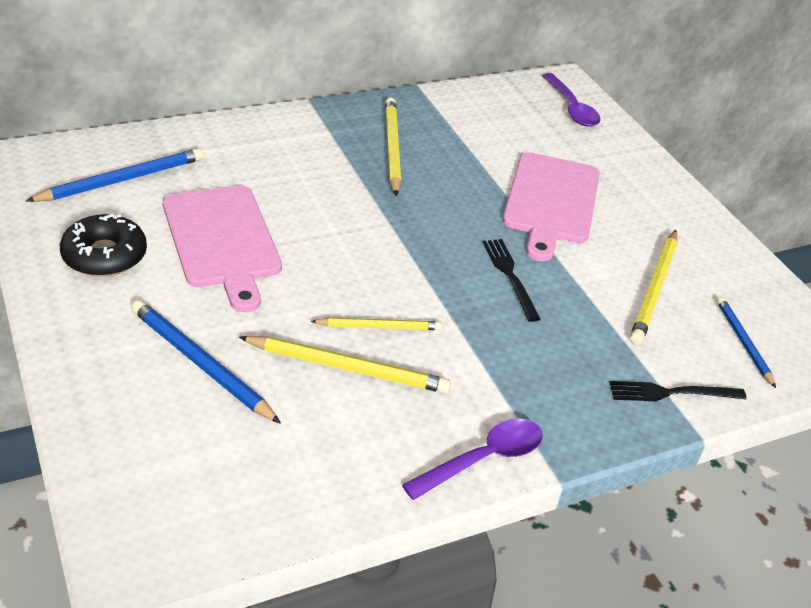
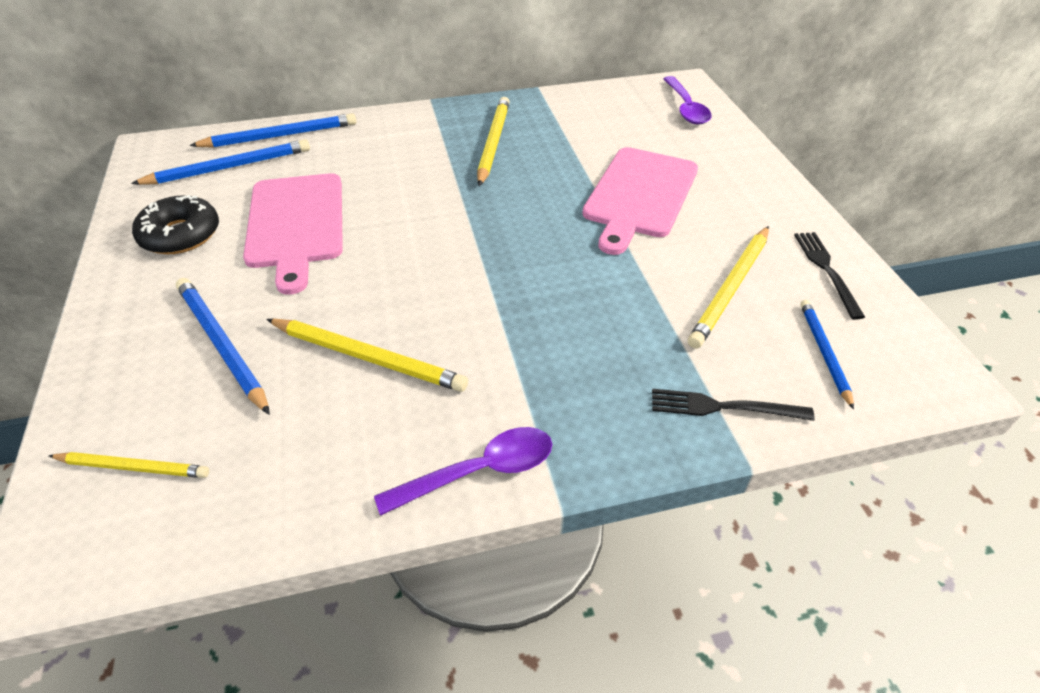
camera: 15 degrees right, 5 degrees up
(162, 143) = (280, 136): none -> blue pencil
(379, 326) = (417, 315): yellow pencil -> yellow pencil (133, 467)
(510, 276) = (573, 268): black fork -> black fork (826, 270)

